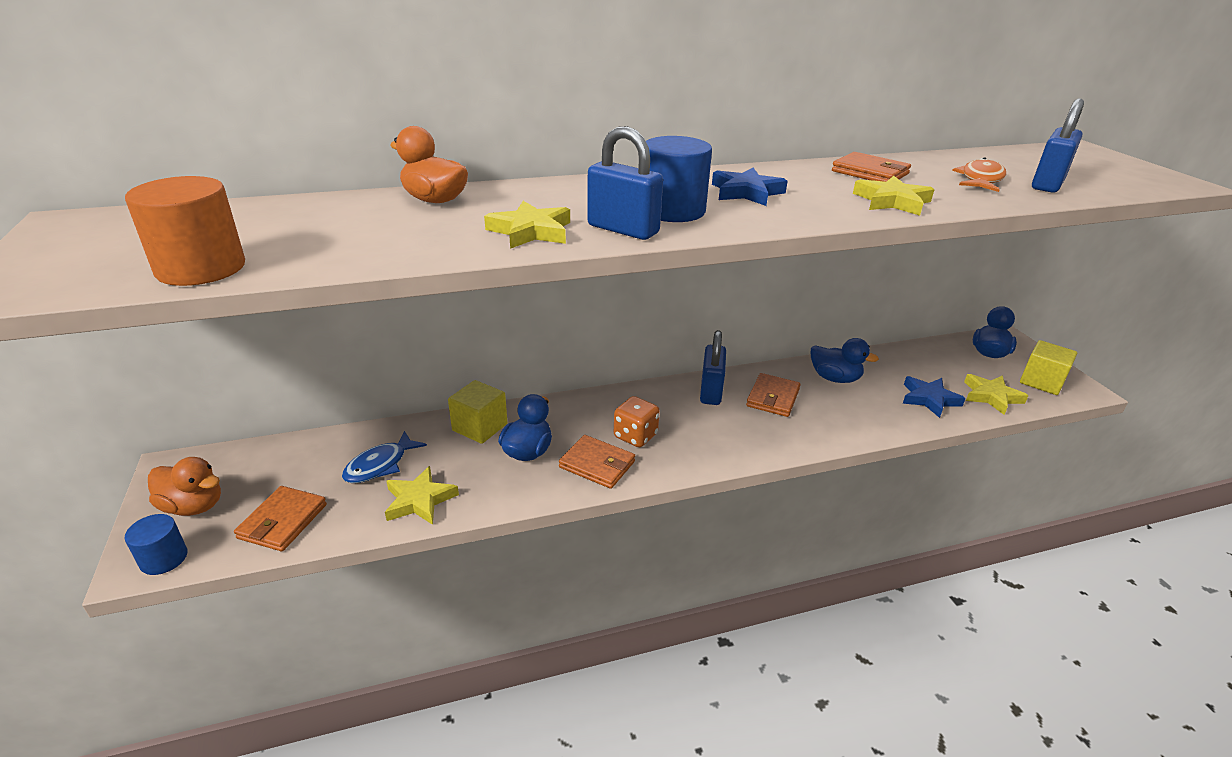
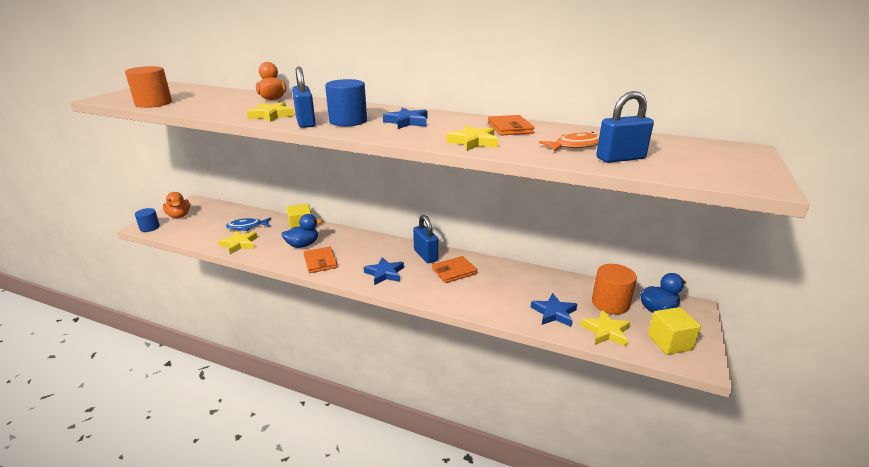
camera: 40 degrees right, 5 degrees down
(283, 521) = (192, 231): orange wallet -> none
(635, 436) = (355, 258): orange dice -> none
(705, 439) = (384, 273): none -> blue star
(711, 391) = (425, 255): blue padlock -> blue padlock turned 75 degrees counterclockwise
(834, 378) = (509, 278): blue duck -> none
(951, 364) = (610, 303): none -> orange cylinder

